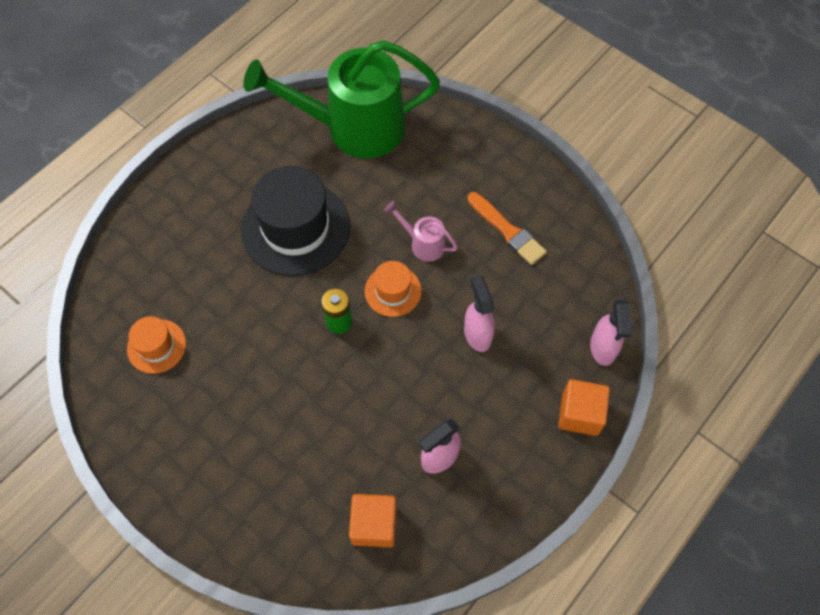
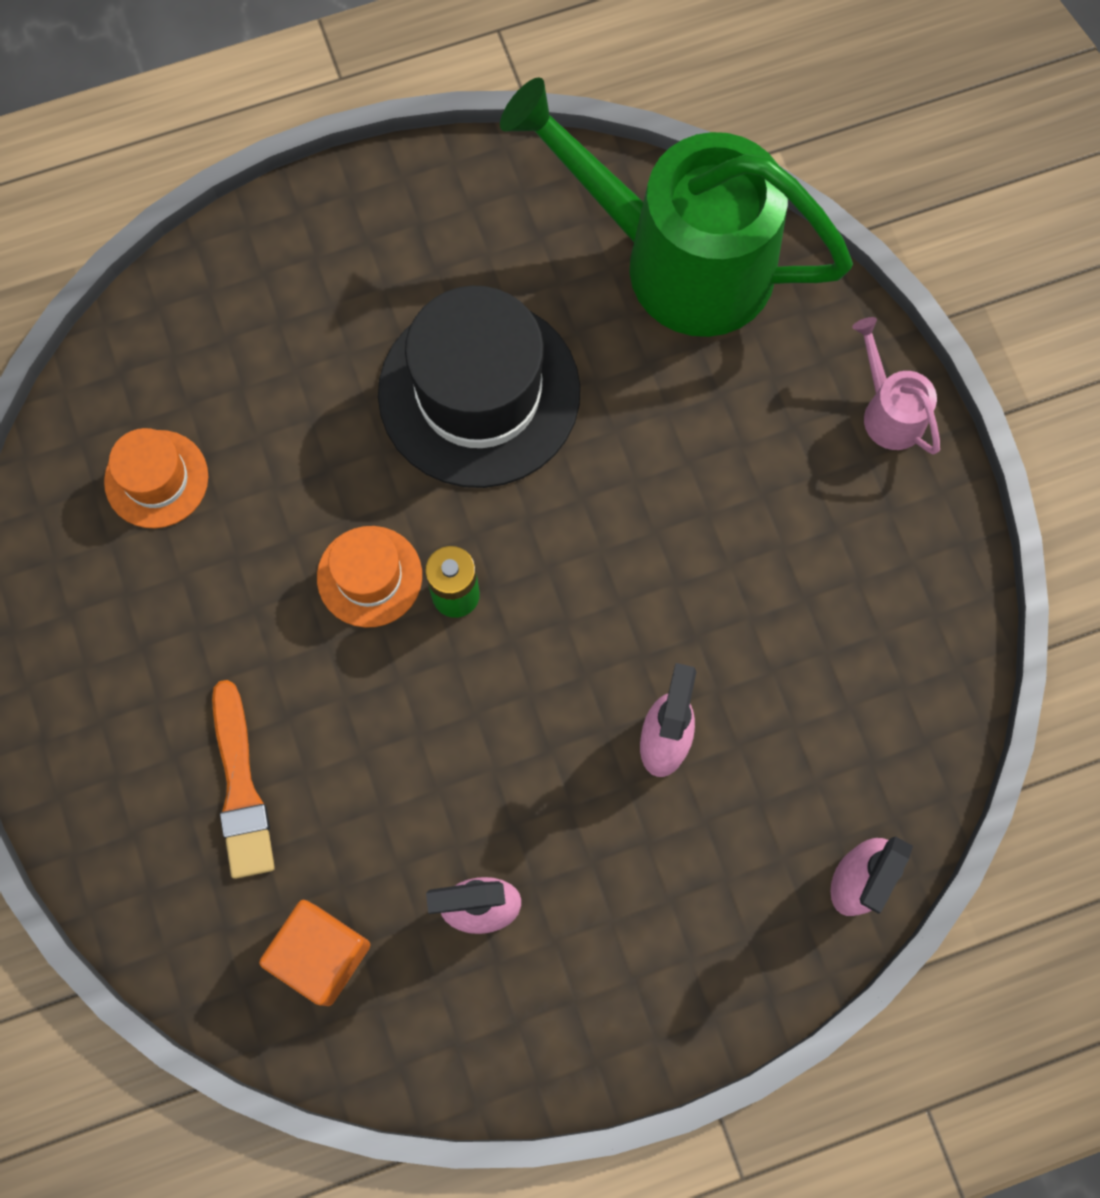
camera: 30 degrees right, 10 degrees up
(393, 291) = (572, 589): orange hat -> orange hat (369, 576)
(423, 243) = (670, 533): pink watering can -> pink watering can (888, 411)
(507, 230) = (826, 587): orange brush -> orange brush (241, 788)
(580, 414) = (748, 968): orange cube -> none

